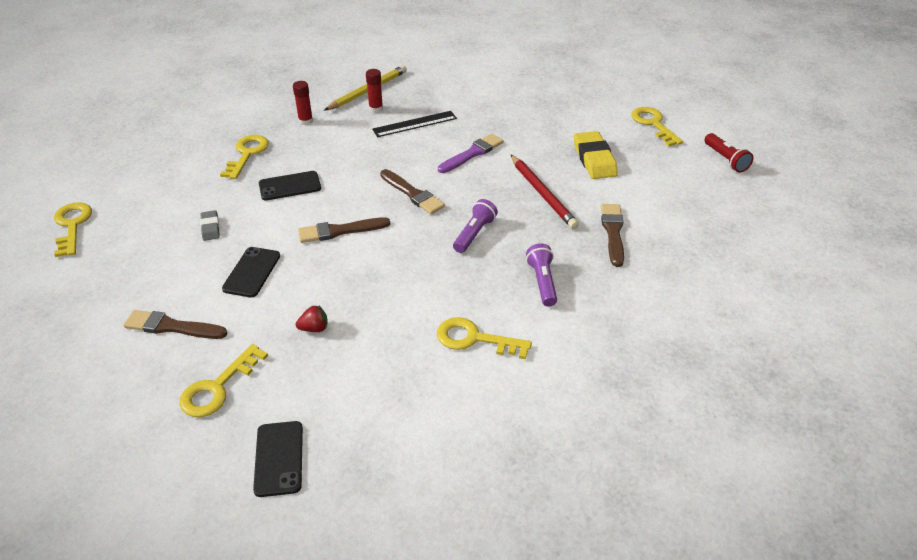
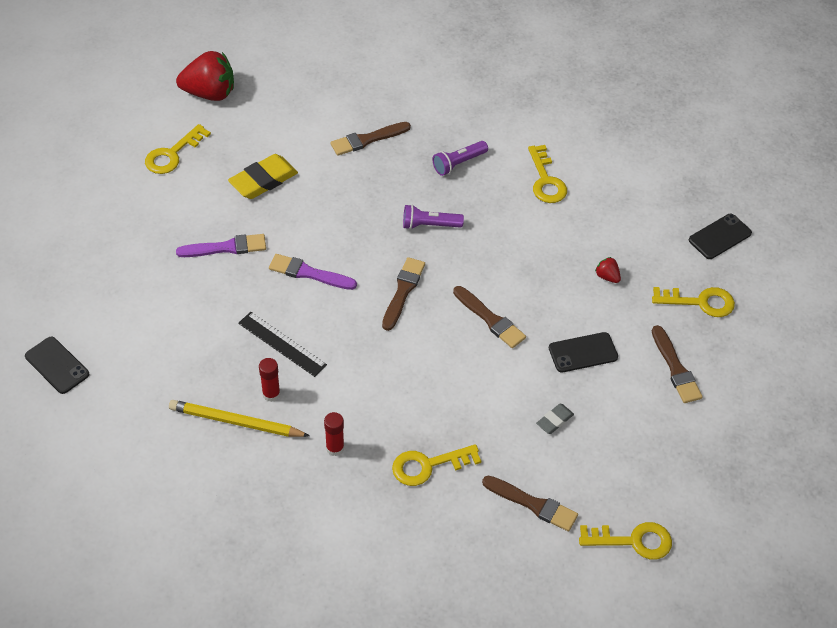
camera: 120 degrees left, 10 degrees up
(72, 225) = (633, 541): yellow key -> yellow key turned 135 degrees counterclockwise
(161, 189) = (533, 504): none -> brown brush
(290, 186) = (455, 394): black phone -> black phone (57, 365)
(530, 124) = (226, 248): none -> purple brush
(542, 194) = (342, 200): red pencil -> none
(725, 159) = (210, 93): red flashlight -> red strawberry

